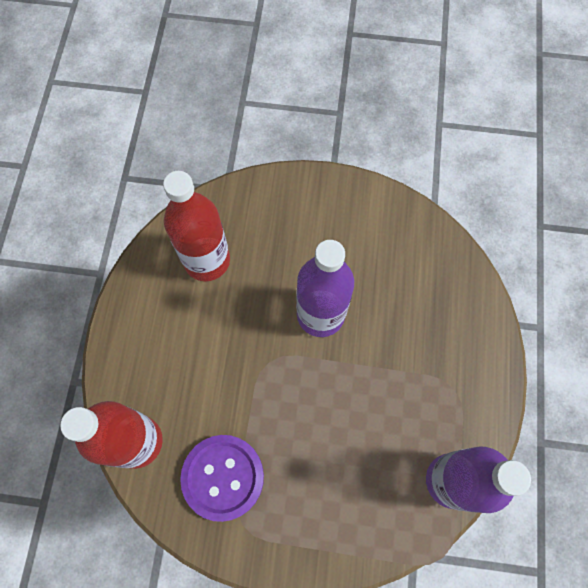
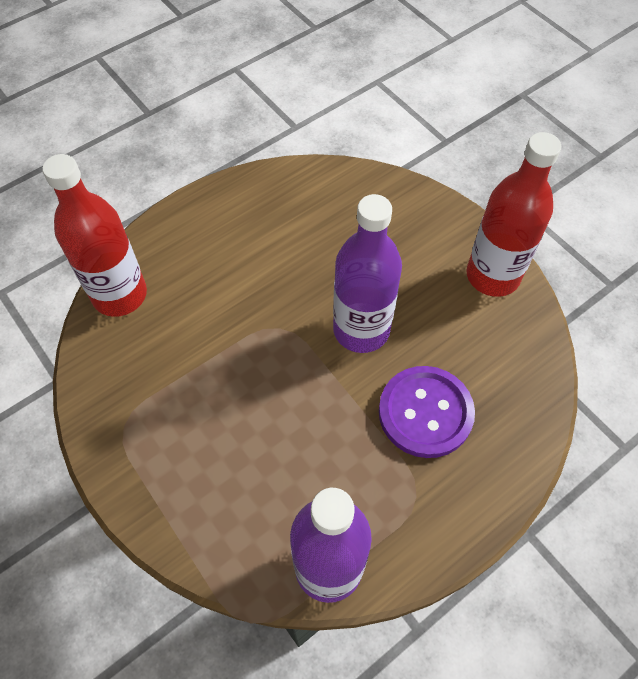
camera: 45 degrees right, 10 degrees down
(207, 260) = (313, 214): red bottle -> red bottle (492, 276)
(223, 477) = (149, 378): purple button -> purple button (425, 413)

